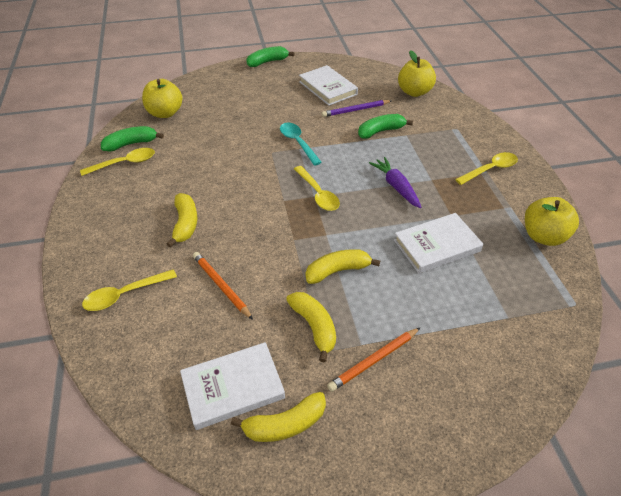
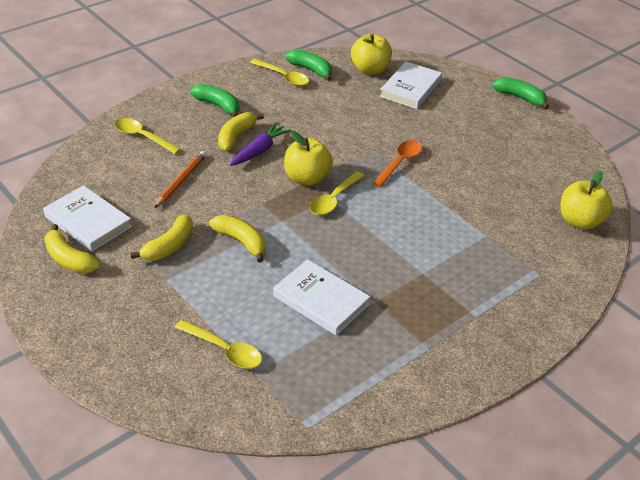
camera: 60 degrees right, 5 degrees down
(185, 224) = (236, 137): yellow banana -> yellow banana turned 150 degrees clockwise
(298, 143) = (399, 163): turquoise spoon -> orange spoon
(328, 88) = (516, 153): white book -> white book (410, 88)
(355, 110) = (495, 185): purple pencil -> none
(374, 360) = (153, 292): orange pencil -> none
(380, 131) = (474, 214): green banana -> green banana (218, 106)
(396, 187) = (388, 250): purple carrot -> purple carrot (259, 151)
(490, 169) = (483, 318): yellow spoon -> yellow spoon (224, 350)
(543, 236) = (398, 384): yellow apple -> yellow apple (307, 178)

